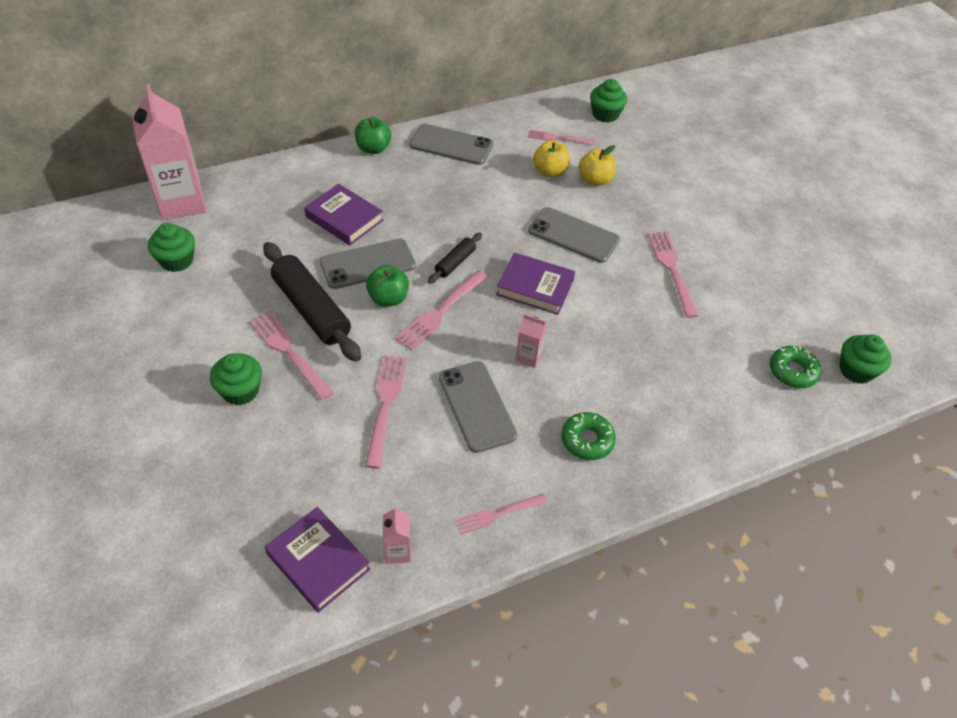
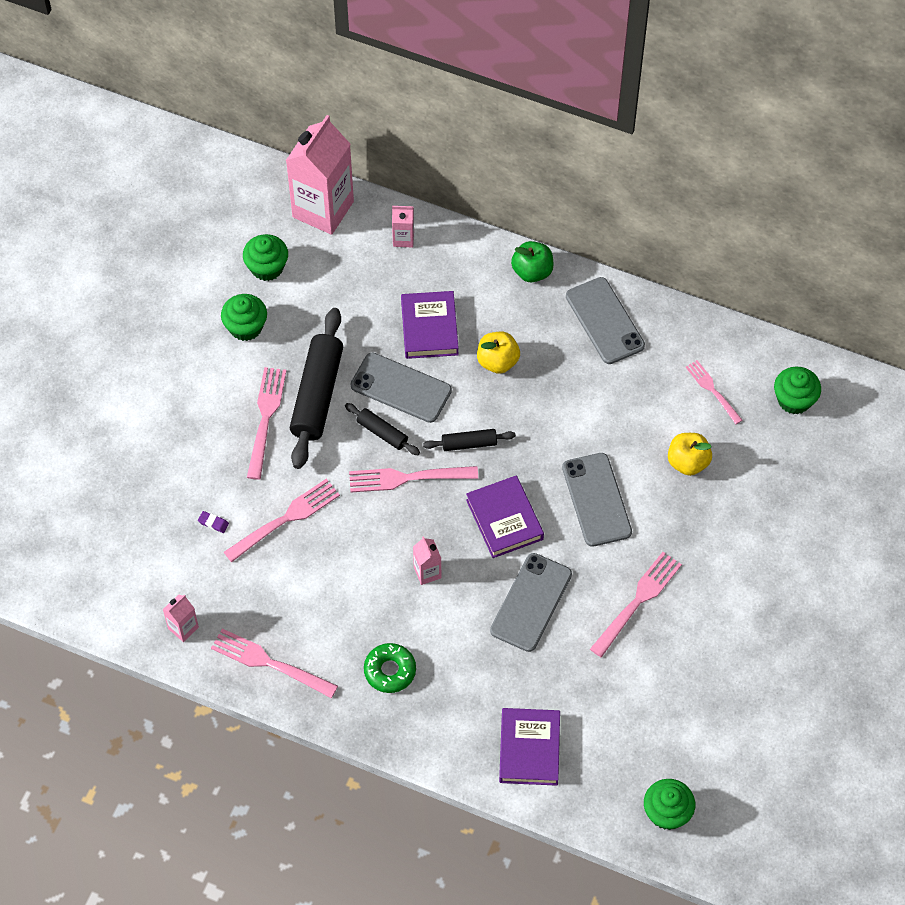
camera: 50 degrees right, 10 degrees up
(240, 391) = (204, 422): green cupcake -> green cupcake (246, 327)
(263, 183) = (403, 238): none -> pink carton
(318, 562) = (131, 590): purple book -> purple book (529, 749)
(331, 453) = (213, 523): none -> purple eraser
(388, 298) = (382, 433): green apple -> black rolling pin
(477, 406) = (345, 576): grey phone -> grey phone (531, 602)
(497, 514) = (269, 663): pink fork -> pink fork, size x1.55
(550, 171) = (658, 420): yellow apple -> yellow apple (497, 361)
(792, 371) = (614, 766): green donut -> none

